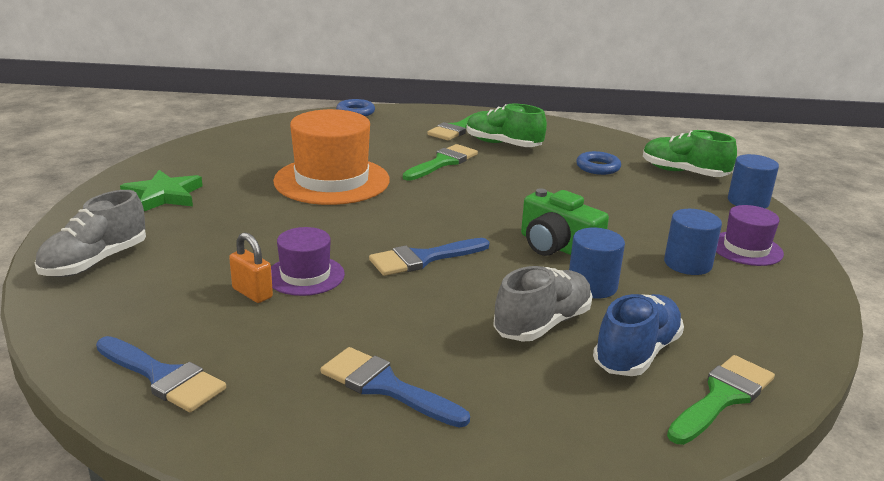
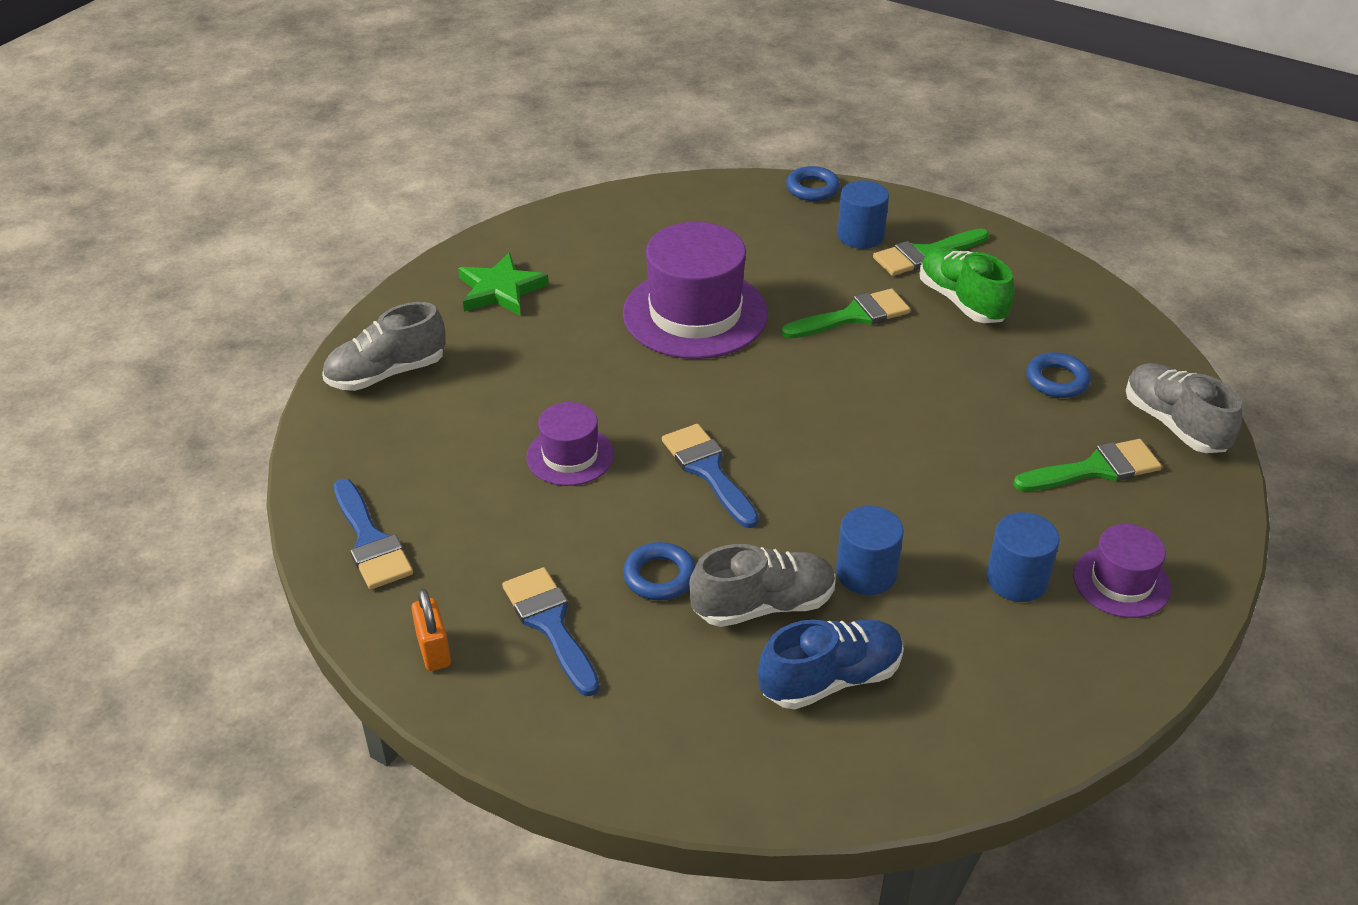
camera: 30 degrees right, 15 degrees up
(252, 293) = (504, 464): orange padlock -> orange padlock (434, 650)
(332, 180) = (695, 314): orange hat -> purple hat
(423, 259) = (708, 471): blue brush -> blue brush turned 60 degrees clockwise
(447, 329) = (659, 576): none -> blue ring
(557, 247) = (877, 501): green camera -> none
(683, 173) = (1174, 424): green shoe -> grey shoe
(722, 397) = (871, 766): green brush -> green brush (1095, 469)
(748, 201) = (1214, 504): blue cylinder -> blue cylinder (860, 236)

